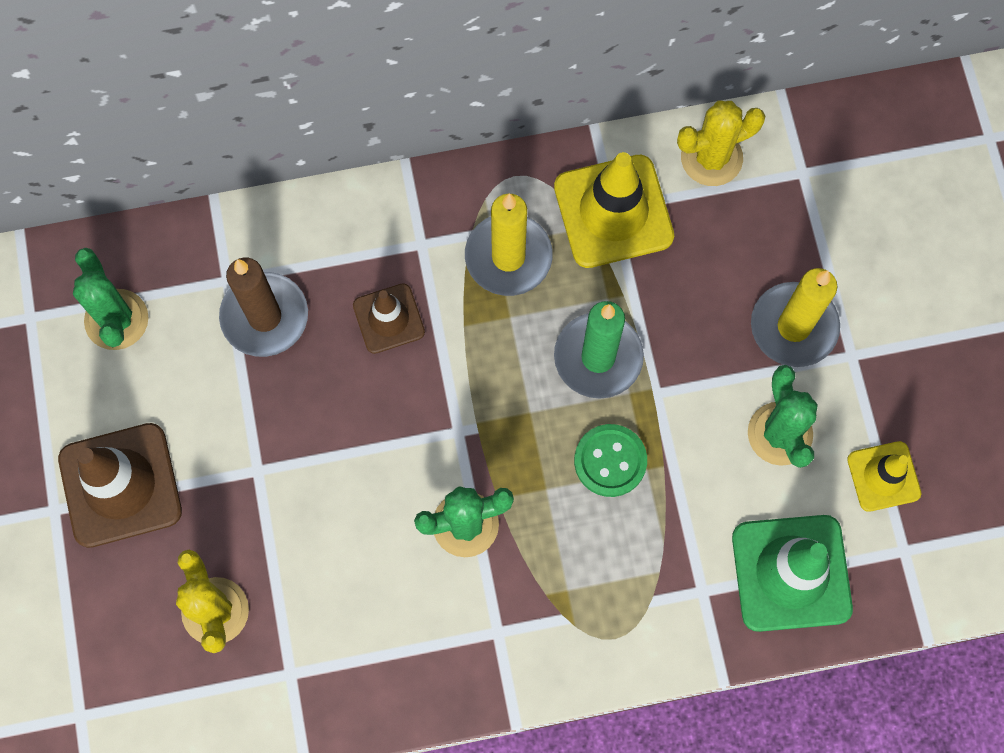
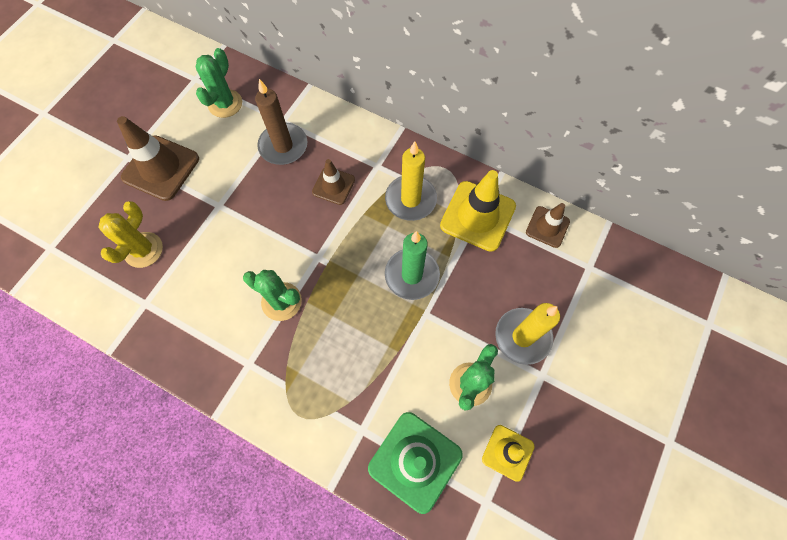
camera: 40 degrees right, 5 degrees down
(610, 461) = (374, 328): green button -> none
(711, 158) = (547, 227): yellow cactus -> brown traffic cone

